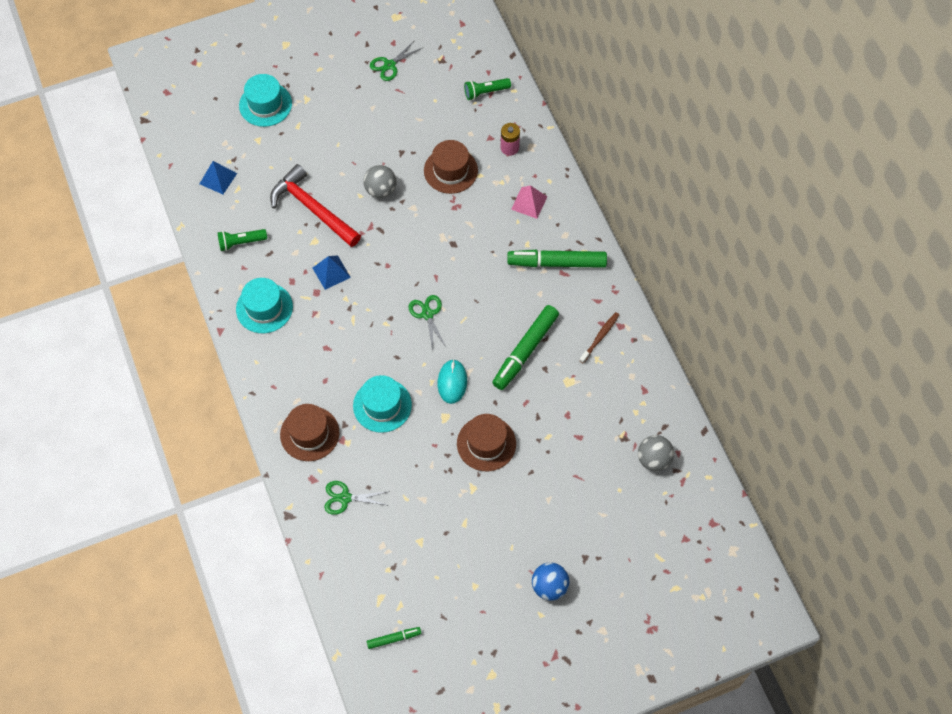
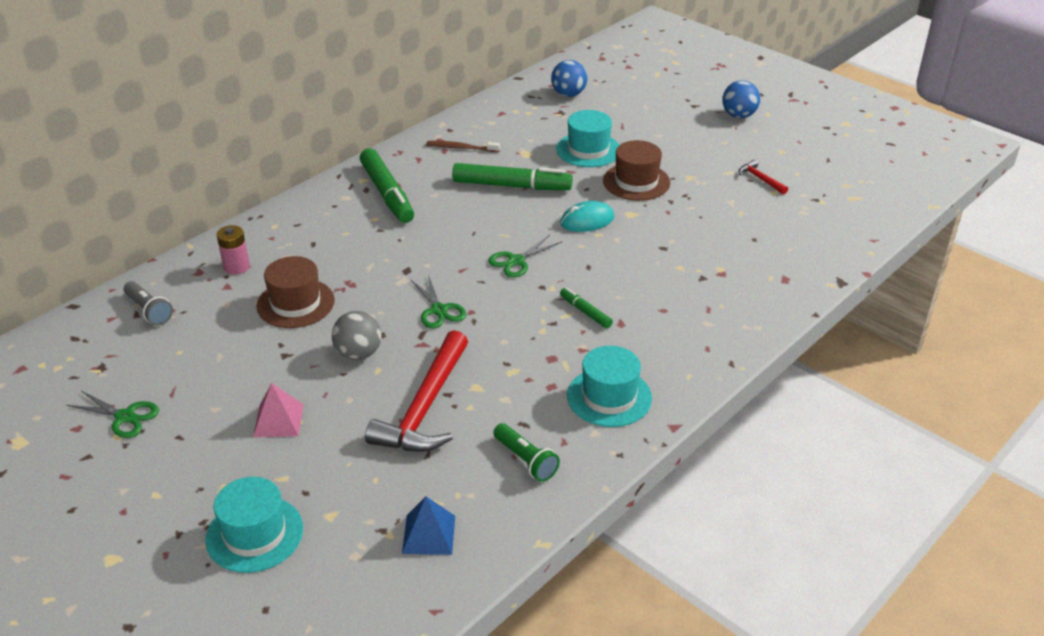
camera: 115 degrees left, 25 degrees down
(309, 433) = (737, 299): brown hat -> none
(331, 272) = (513, 355): blue pyramid -> none
(345, 498) = (781, 250): green scissors -> green scissors (439, 310)
(382, 405) = (655, 258): turquoise hat -> turquoise hat (588, 150)
(394, 639) = (879, 179): green marker -> green marker (585, 312)
(442, 541) = (760, 179): none -> red hammer
(485, 92) = (149, 311): green flashlight -> grey flashlight
(529, 203) = (314, 231): pink pyramid -> pink pyramid (278, 420)
(653, 459) = (568, 94): grey ball -> blue ball

